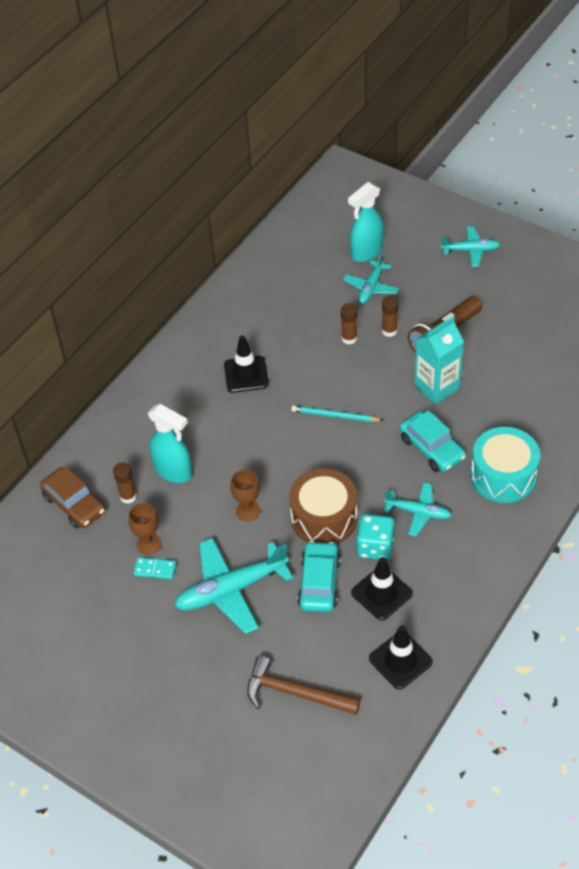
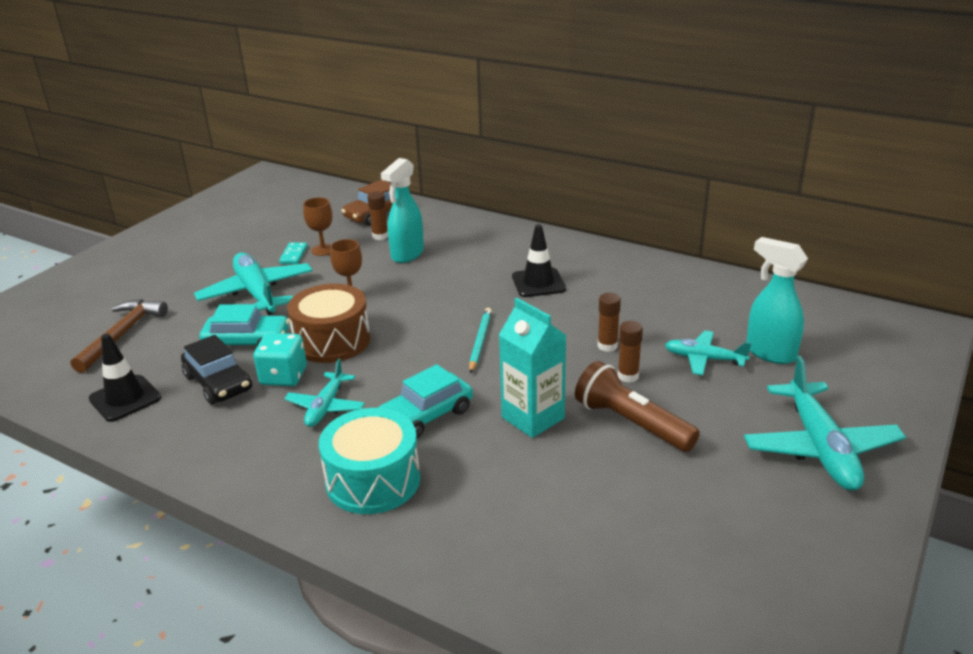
camera: 85 degrees right, 20 degrees down
(381, 593) = (218, 383): black traffic cone -> black car
(471, 250) = (820, 448): turquoise plane -> turquoise plane, size x1.73

